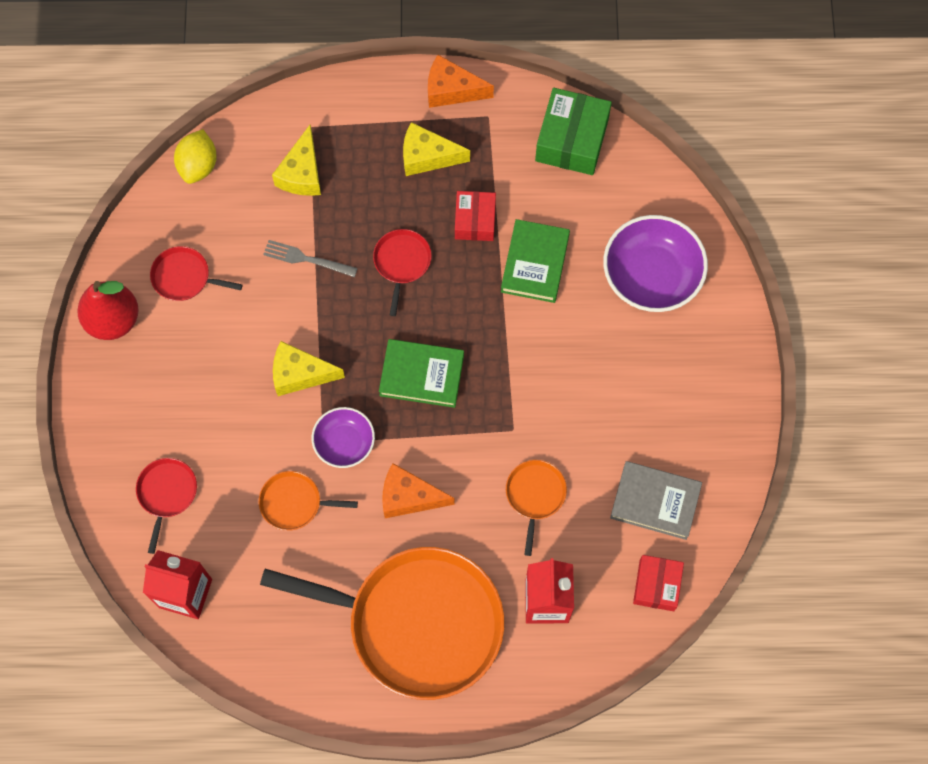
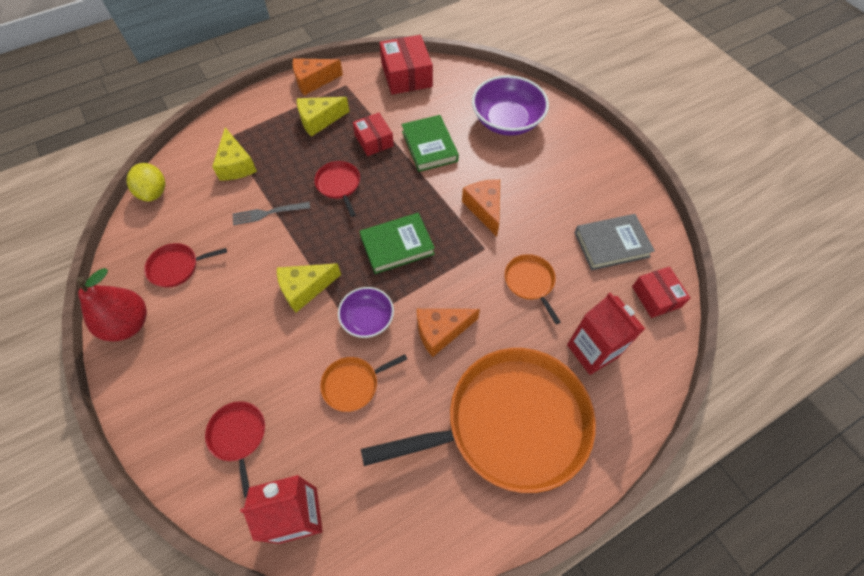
camera: 30 degrees left, 10 degrees down
(545, 381) = (484, 208): none -> orange cheese
(572, 140) = (406, 75): green box -> red box

